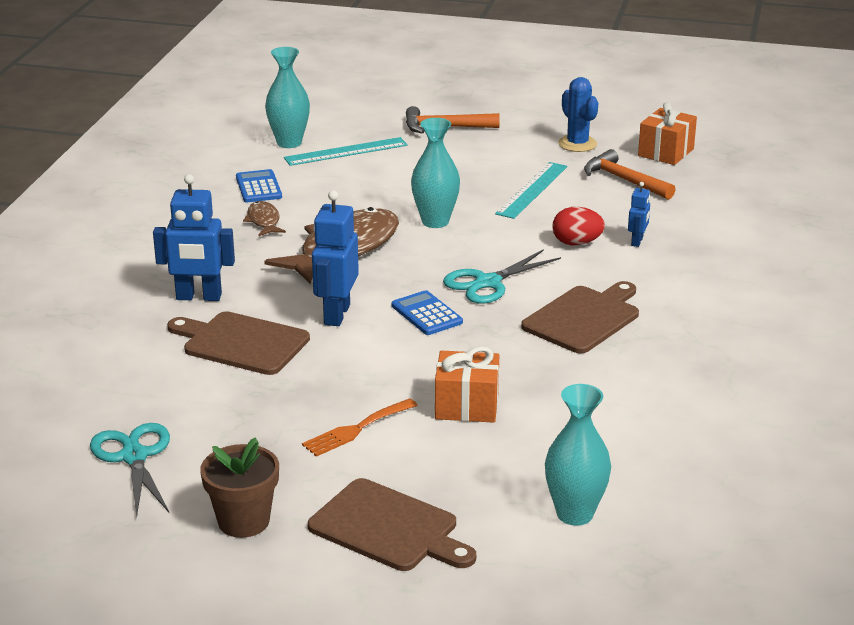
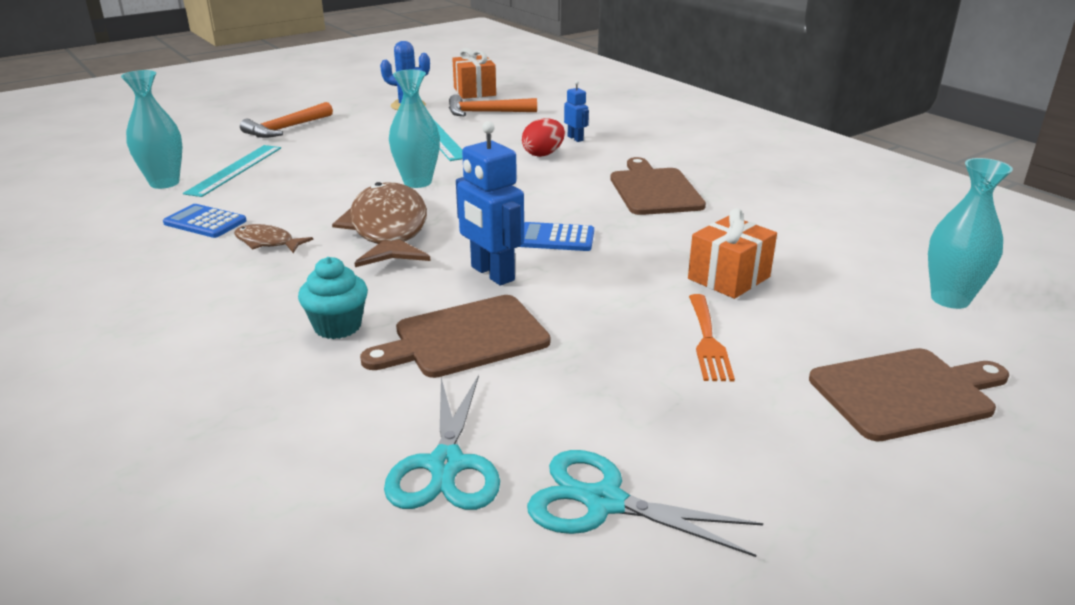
camera: 50 degrees left, 0 degrees up
(199, 297) = (337, 326): blue robot -> turquoise cupcake
(243, 521) = (822, 477): brown flower pot -> none
(488, 283) = (547, 200): turquoise scissors -> turquoise scissors (446, 465)

